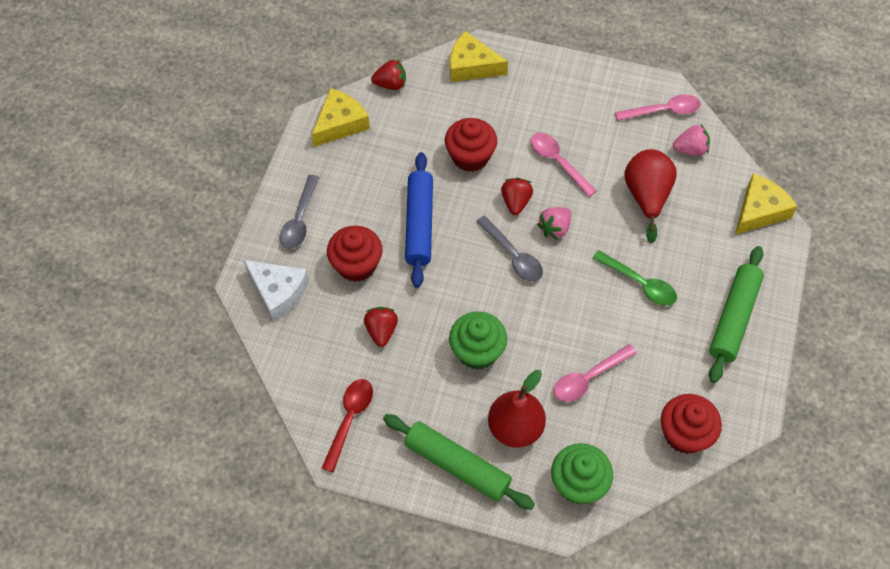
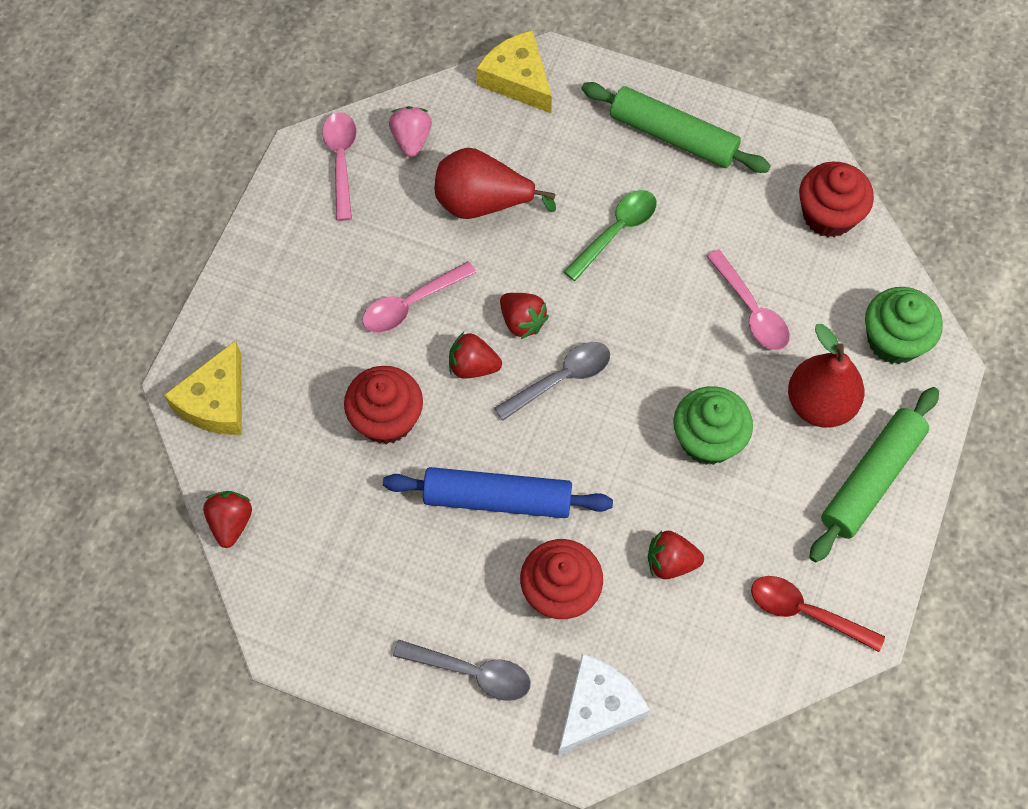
camera: 85 degrees left, 5 degrees up
(340, 123) = (297, 604): yellow cheese -> none
(554, 229) = (522, 321): pink strawberry -> red strawberry

